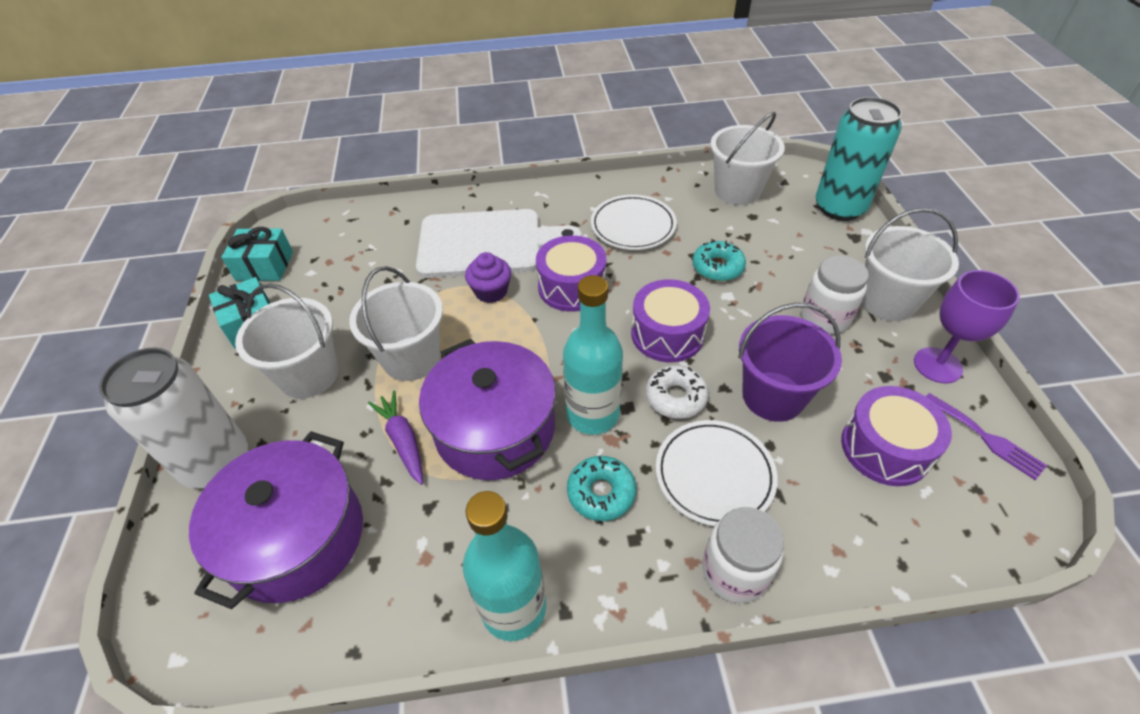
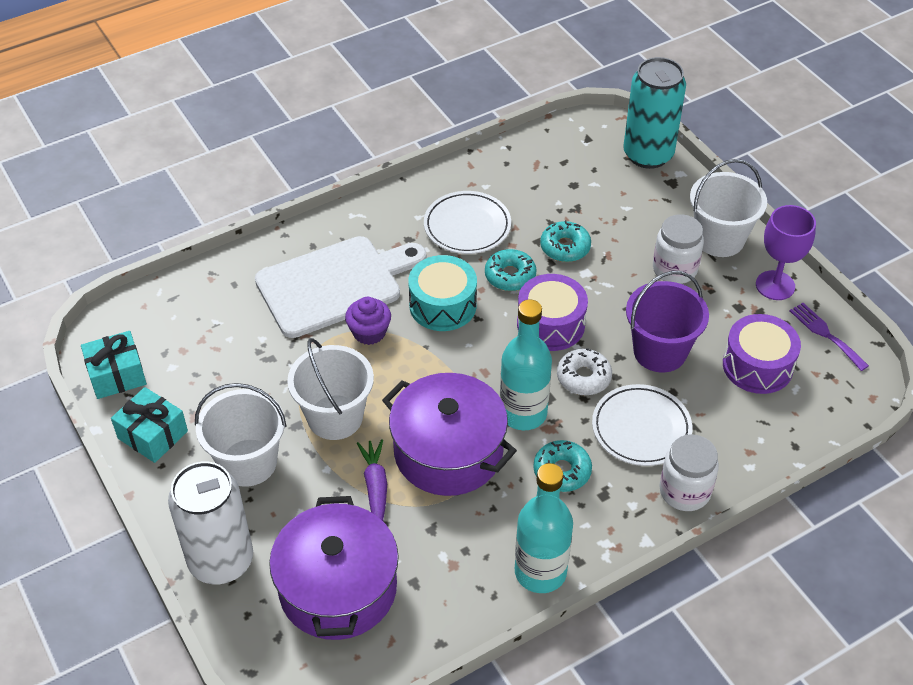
camera: 25 degrees left, 0 degrees up
(403, 441) = (375, 487): purple carrot -> purple carrot turned 45 degrees clockwise
(572, 287) = (442, 305): purple drum -> turquoise drum
(650, 278) = (510, 276): none -> turquoise donut
(737, 191) = (548, 160): white bucket -> none
(986, 438) = (825, 334): purple fork -> purple fork turned 150 degrees counterclockwise

